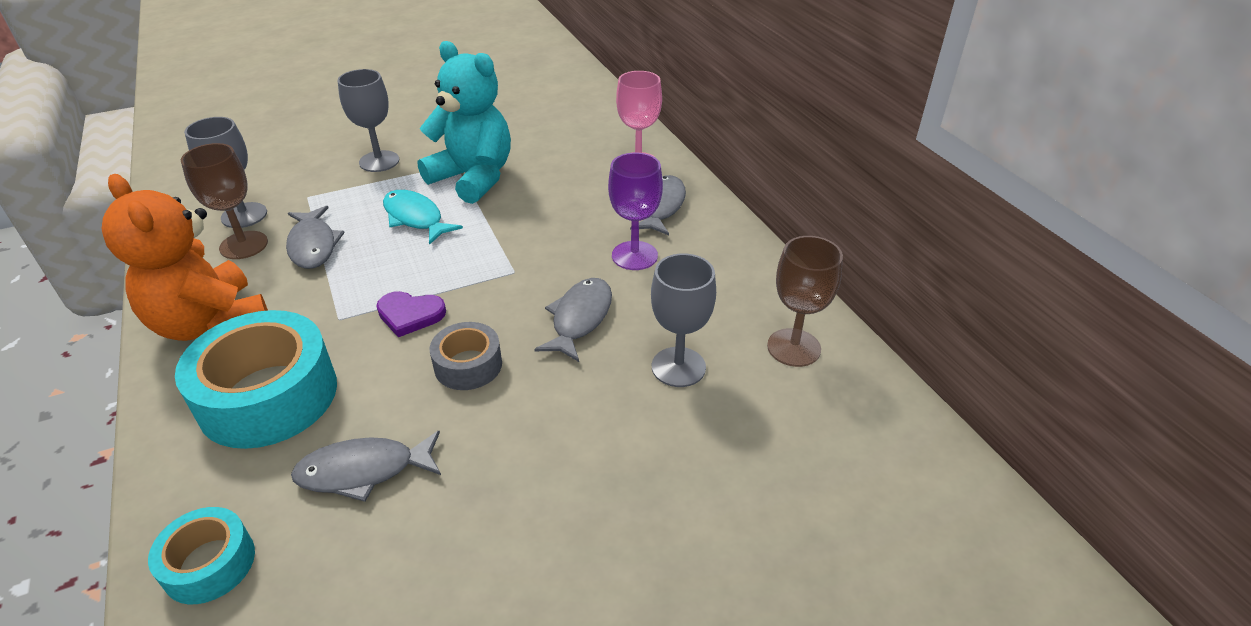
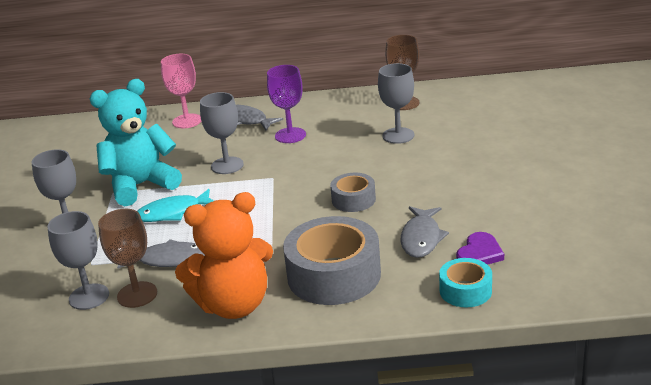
camera: 65 degrees left, 10 degrees down
(268, 396) = (334, 275): turquoise tape -> grey tape
(410, 315) = (288, 218): purple heart -> purple heart (479, 253)
(535, 225) = (227, 165): none -> grey goblet
(580, 318) = (337, 159): grey fish -> none

